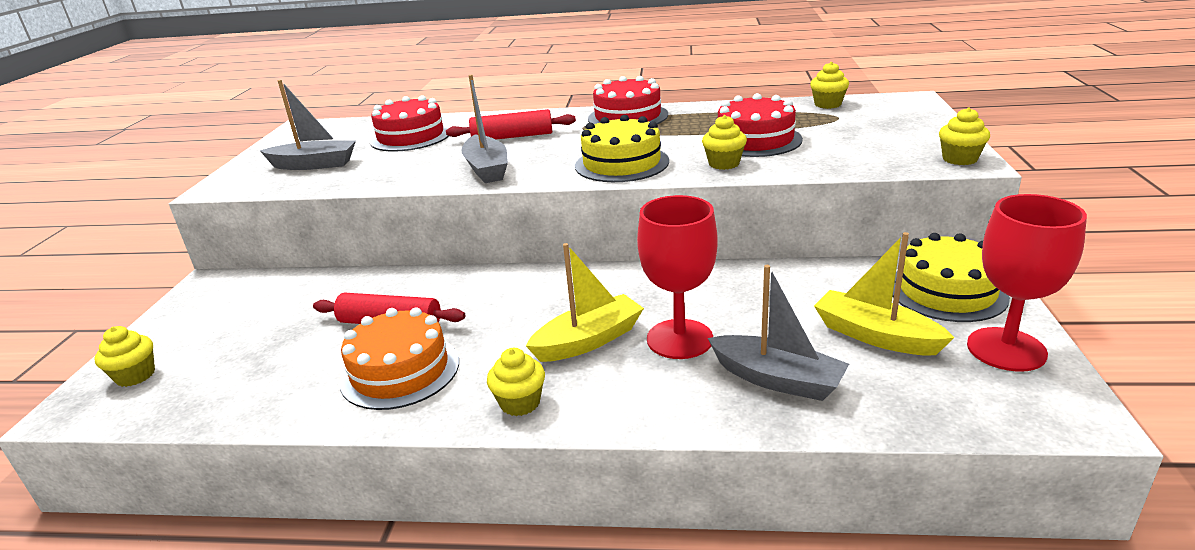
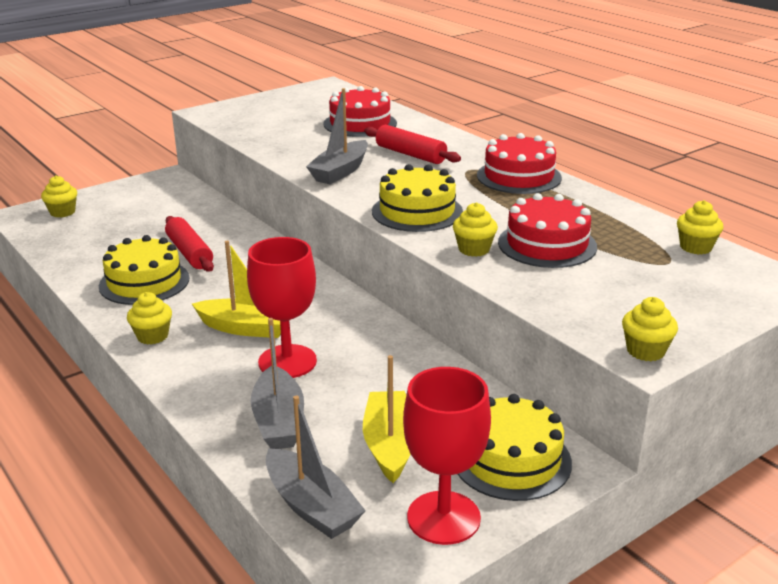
camera: 45 degrees right, 0 degrees up
(314, 165) = (273, 119): grey boat -> grey boat (311, 506)
(400, 371) = (144, 282): orange cake -> yellow cake

